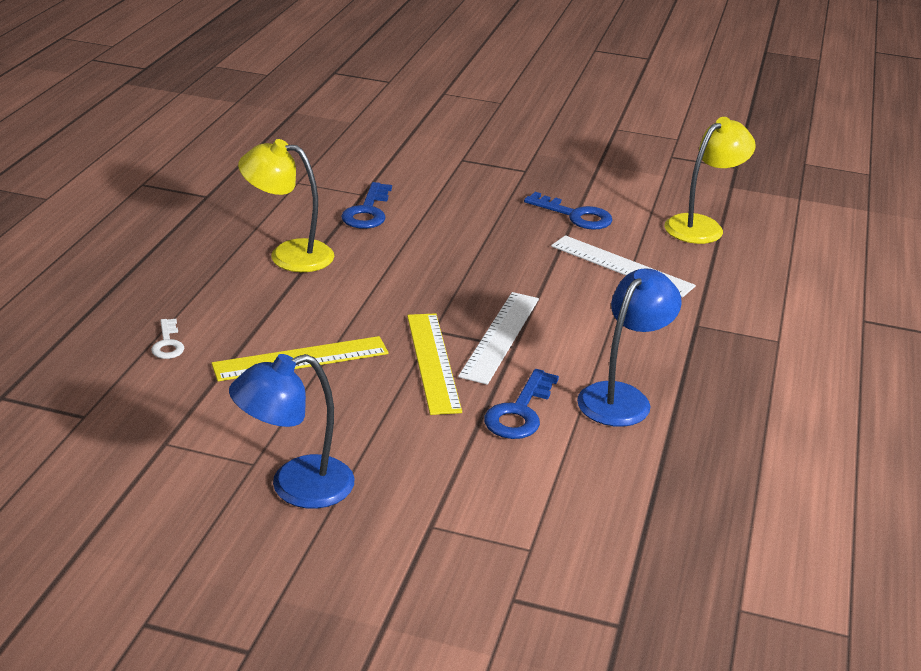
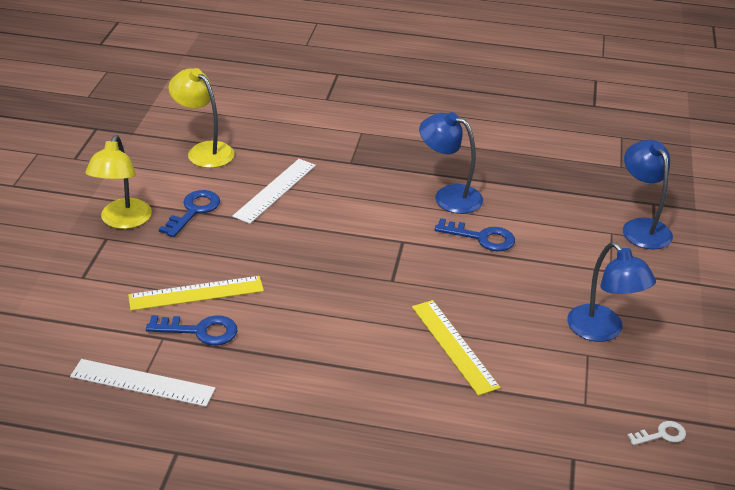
camera: 95 degrees left, 5 degrees up
(168, 344) = (458, 428): white key -> white key (661, 435)
(289, 254) = (291, 373): yellow lamp -> yellow lamp (123, 221)
(433, 362) = (436, 278): yellow ruler -> yellow ruler (196, 293)
(500, 336) = (392, 247): white ruler -> white ruler (142, 383)
(545, 590) = (641, 227): none -> blue lamp

